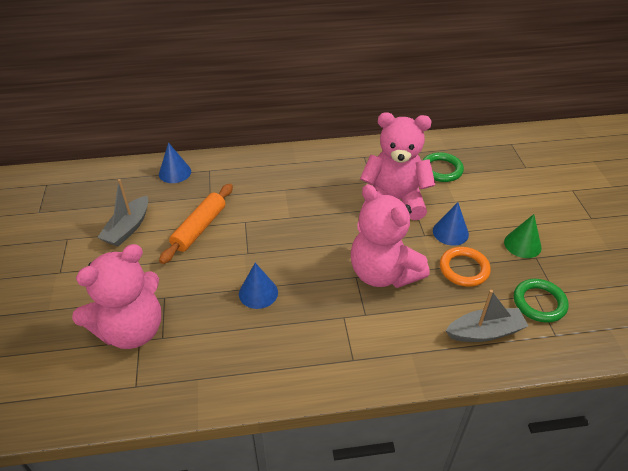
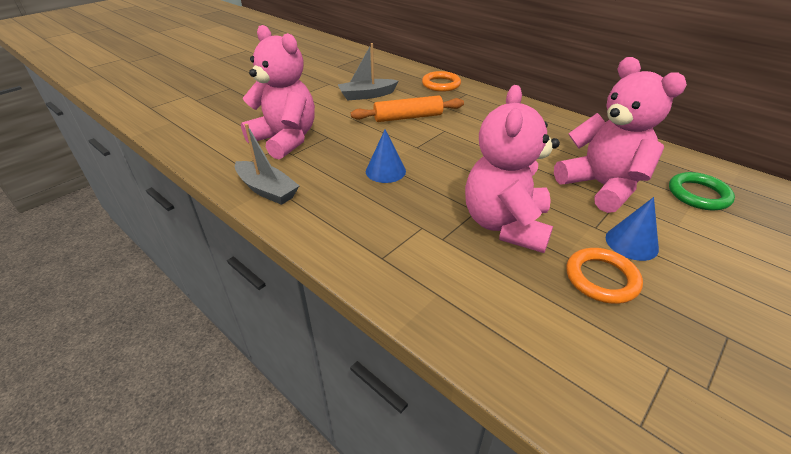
camera: 50 degrees right, 5 degrees down
(131, 330) = (285, 140): pink teddy bear -> pink teddy bear turned 150 degrees counterclockwise
(175, 172) = (441, 84): blue cone -> orange ring
(485, 332) = (543, 343): grey boat -> grey boat (267, 190)
(522, 244) = (723, 312): green cone -> none
(539, 303) = (664, 377): green ring -> none

